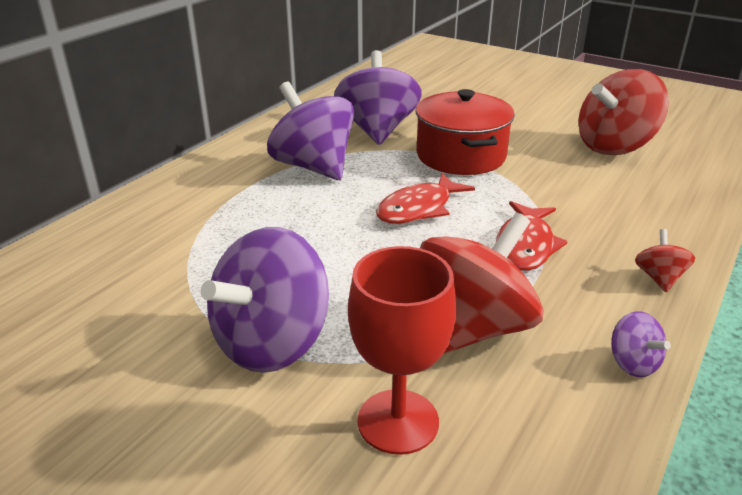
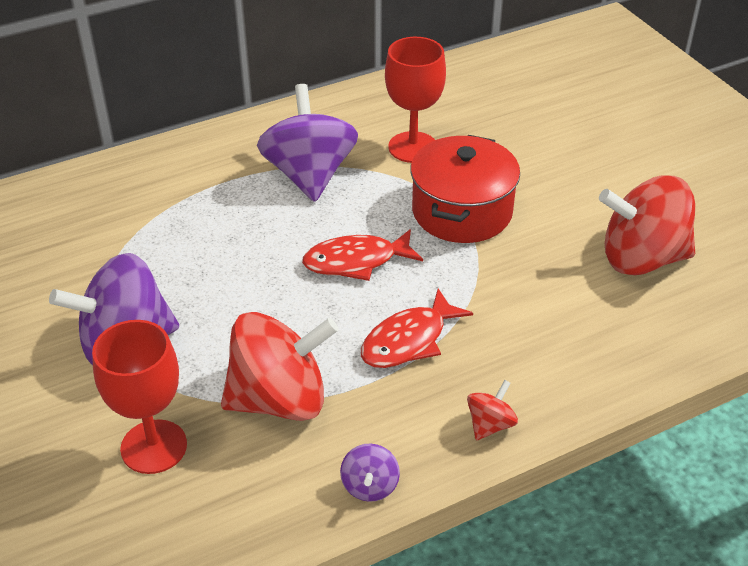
camera: 30 degrees right, 10 degrees up
(377, 130) = (413, 147): purple spinning top -> red goblet

